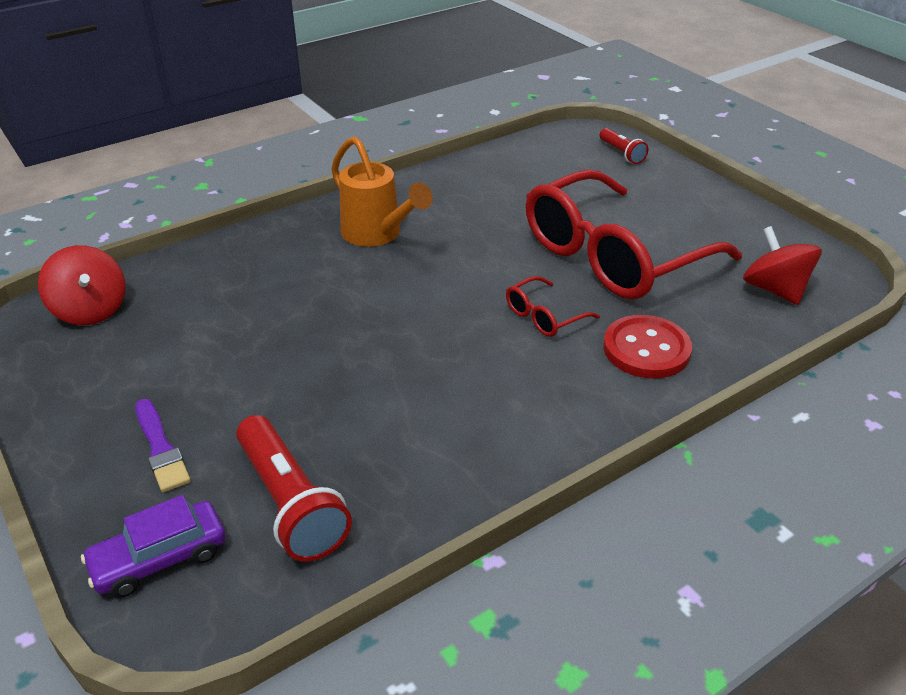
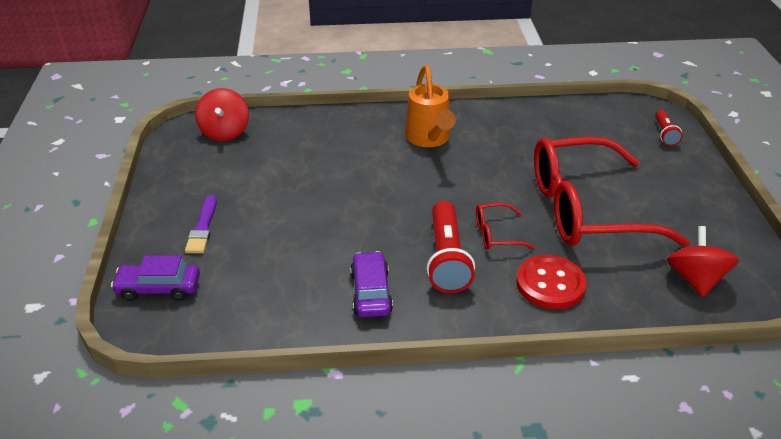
camera: 30 degrees right, 0 degrees up
(290, 503) = (246, 288): red flashlight -> red flashlight (446, 259)
(458, 441) = (371, 292): none -> purple car

